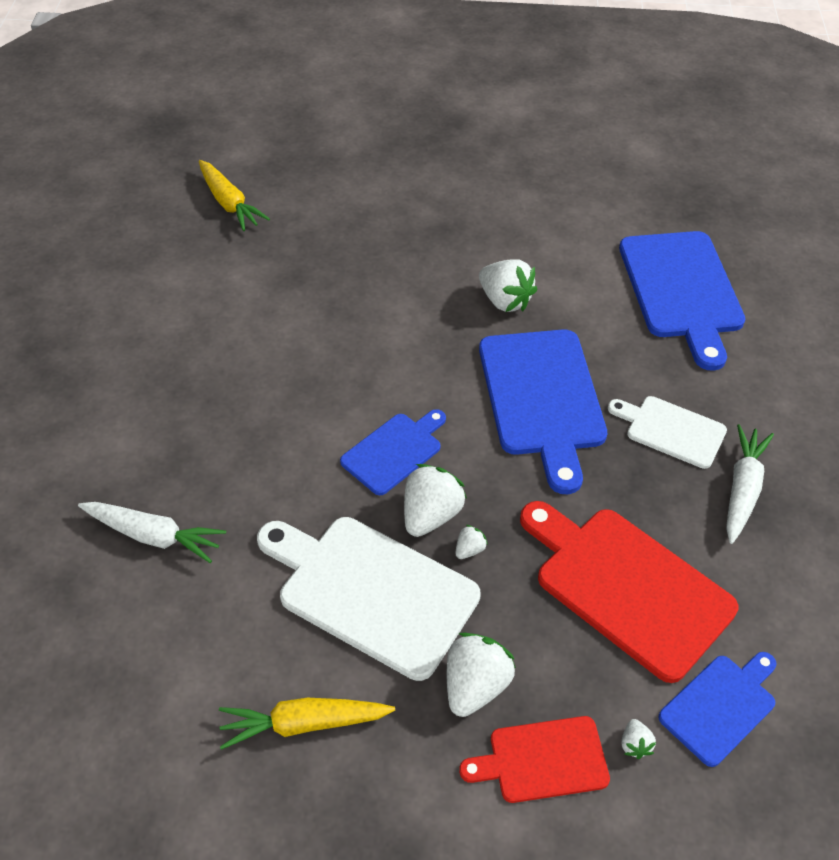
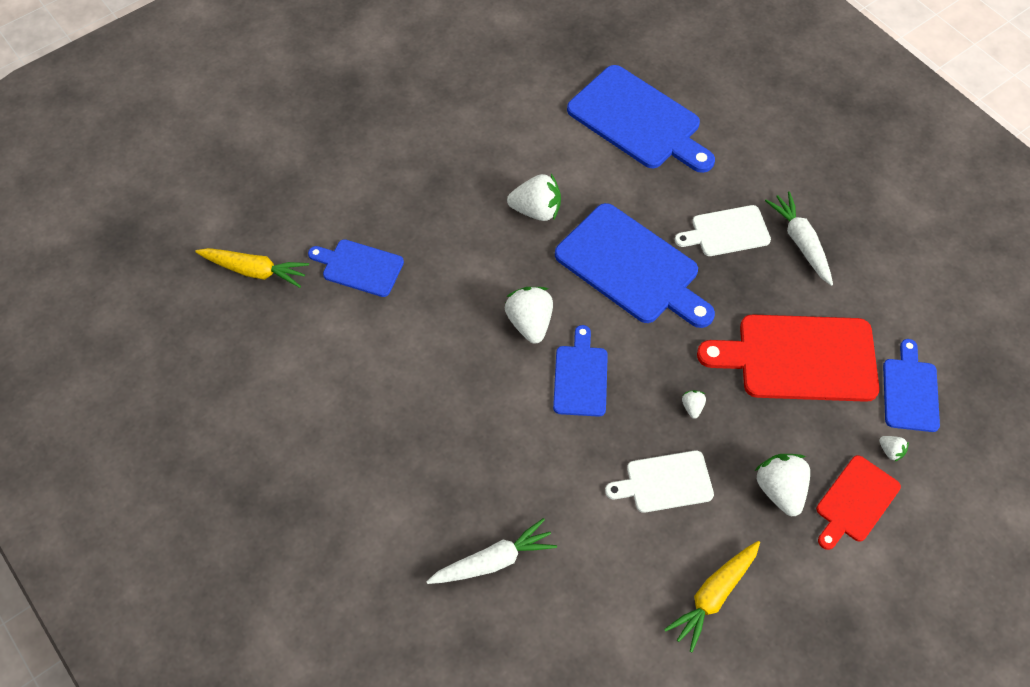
camera: 40 degrees left, 10 degrees up
(309, 250) = (359, 267): none -> blue cutting board
(371, 591) = (665, 482): white cutting board -> white cutting board, size x0.56
(430, 515) = (647, 403): white strawberry -> white strawberry (530, 323)

